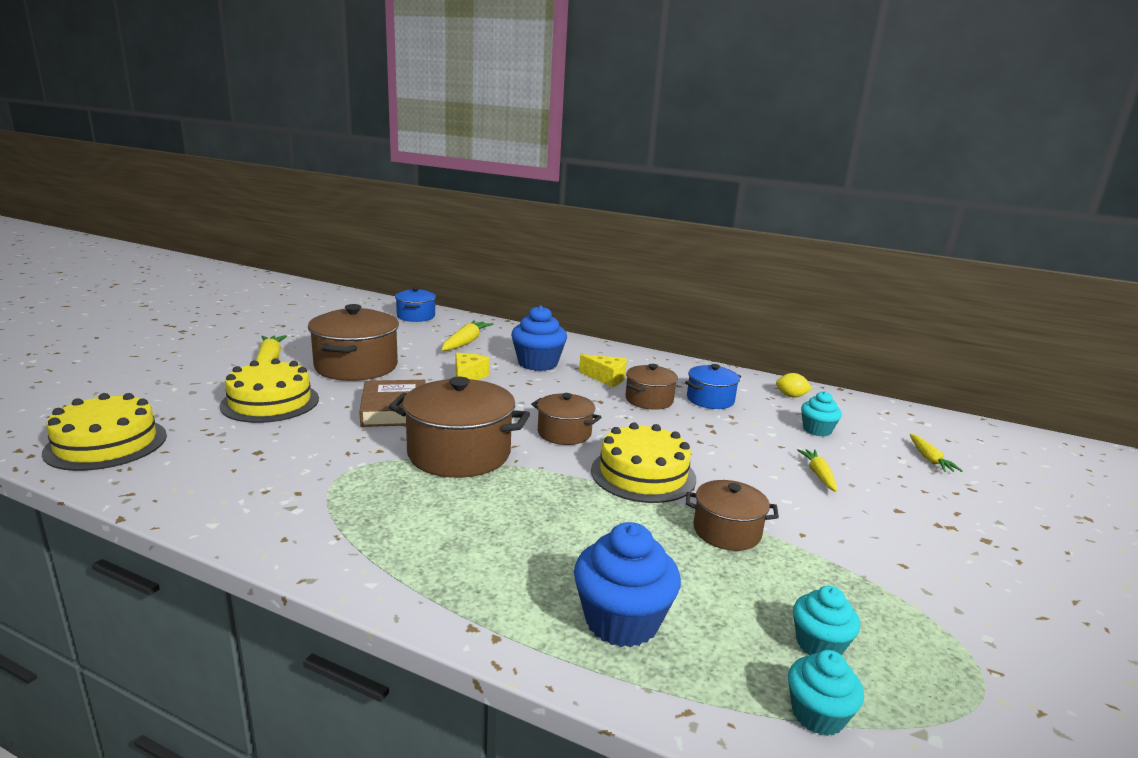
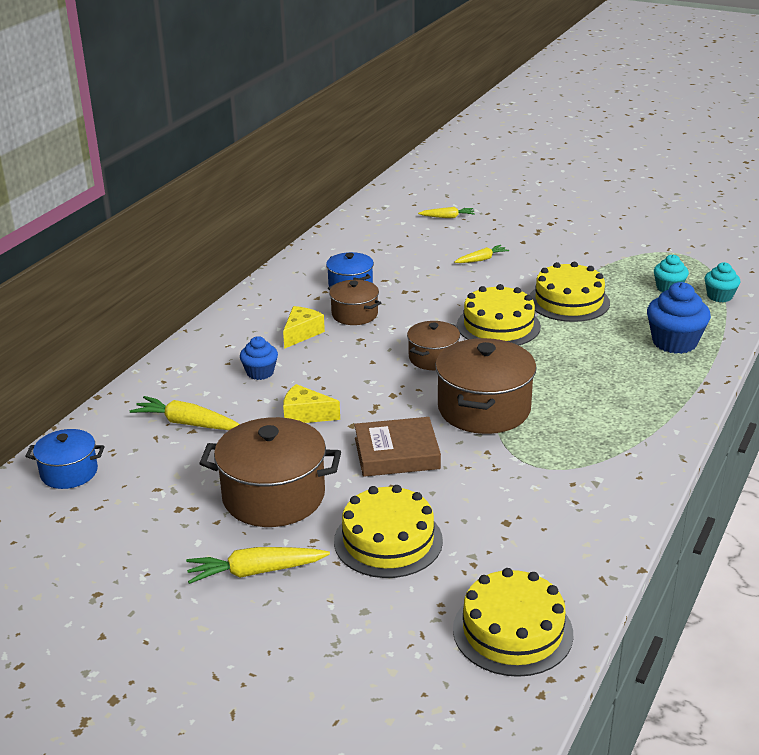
camera: 85 degrees left, 10 degrees up
(538, 363) = (260, 372): blue cupcake -> blue cupcake, size x0.60
(726, 531) = (569, 301): brown pot -> yellow cake
(791, 396) = (338, 249): yellow lemon -> none
(817, 430) = (406, 248): turquoise cupcake -> none
(818, 475) = (481, 259): yellow carrot -> yellow carrot turned 150 degrees clockwise

